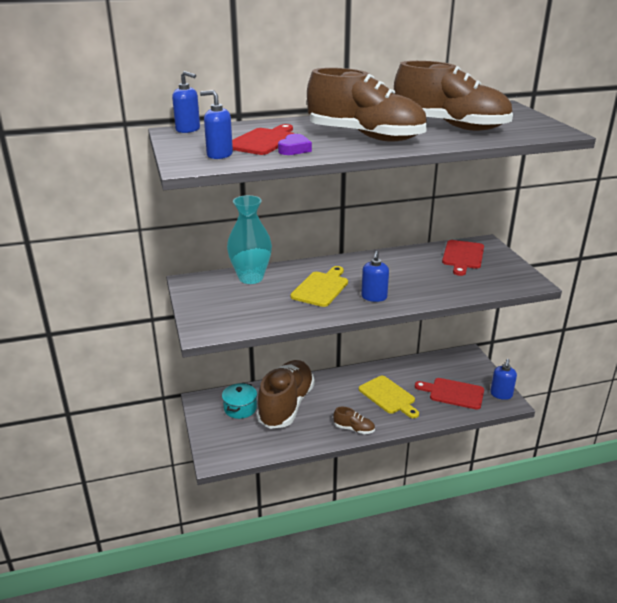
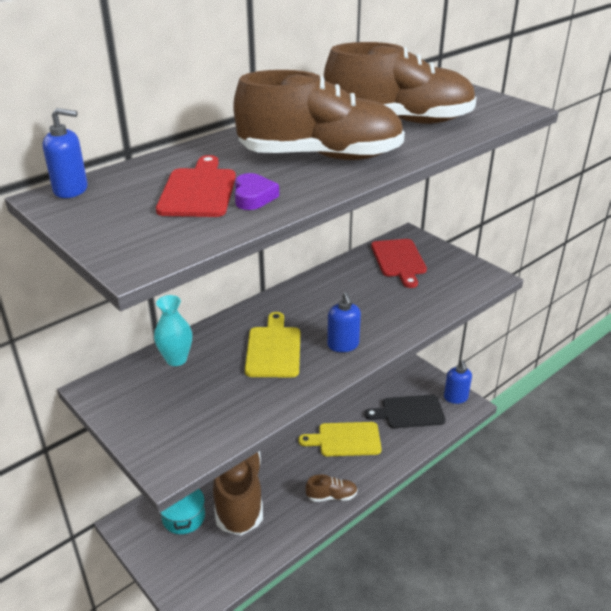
camera: 25 degrees left, 5 degrees up
(219, 155) = (161, 229): blue soap dispenser -> none
(251, 278) = (176, 359): turquoise vase -> turquoise vase, size x0.63
(388, 396) = (345, 439): yellow cutting board -> yellow cutting board turned 150 degrees clockwise
(453, 393) = (409, 412): red cutting board -> black cutting board

